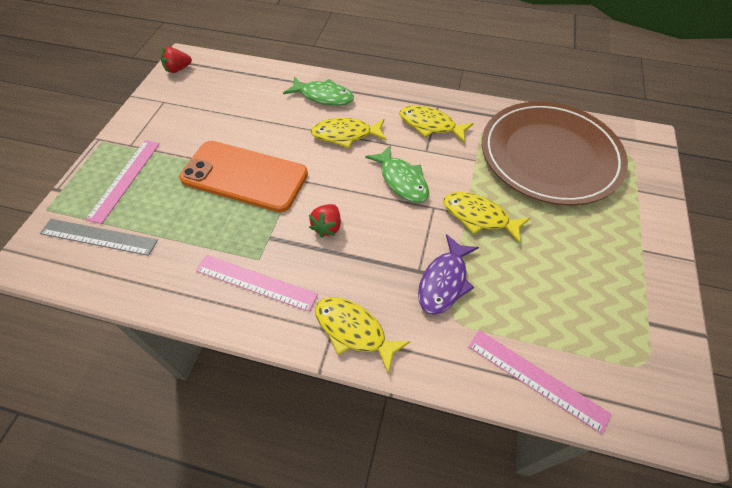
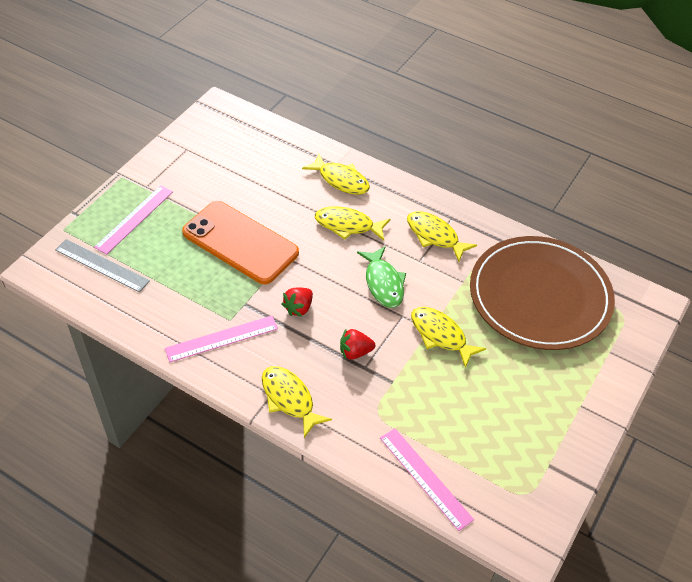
camera: 15 degrees right, 5 degrees down
(178, 69) = (209, 117): red strawberry -> red strawberry (355, 352)
(256, 282) = (221, 338): pink ruler -> pink ruler turned 60 degrees counterclockwise
(323, 96) = (341, 180): green fish -> yellow fish
(444, 281) = (383, 382): purple fish -> none

